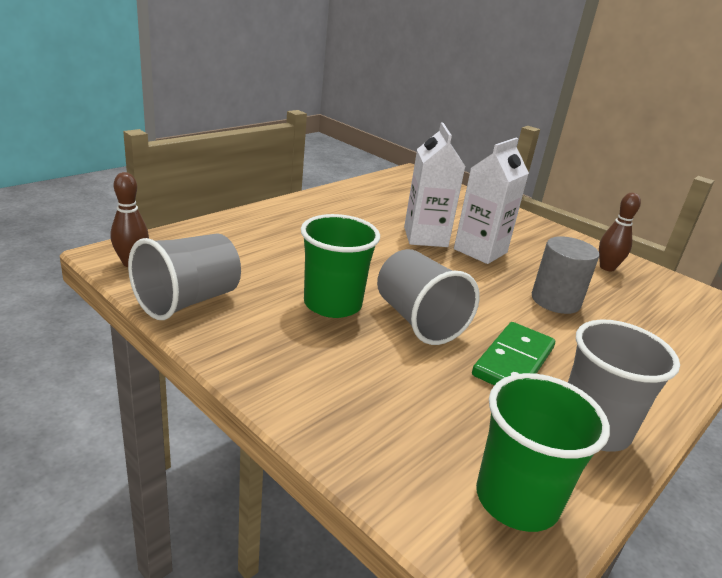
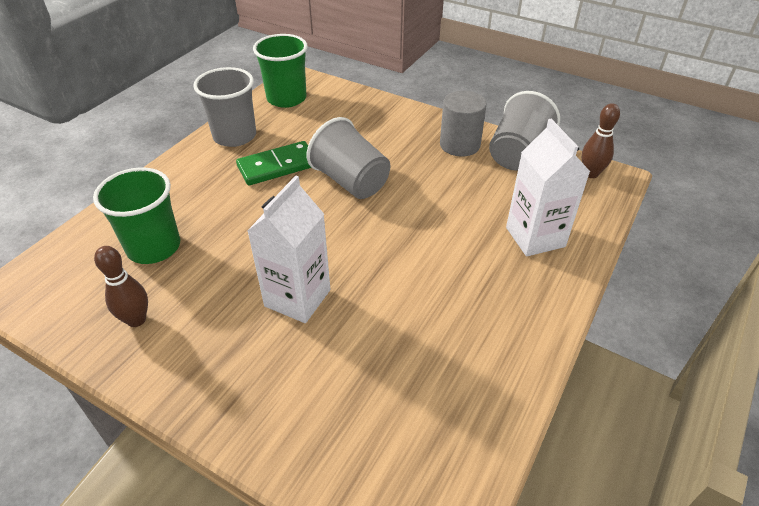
camera: 170 degrees right, 15 degrees up
(332, 304) = (420, 179): green cup -> green cup (154, 247)
(425, 237) = (366, 303): white carton -> white carton (535, 237)
(513, 362) = (277, 166): green domino -> green domino turned 45 degrees clockwise
(555, 300) = (225, 239): grey cylinder -> grey cylinder (460, 145)

